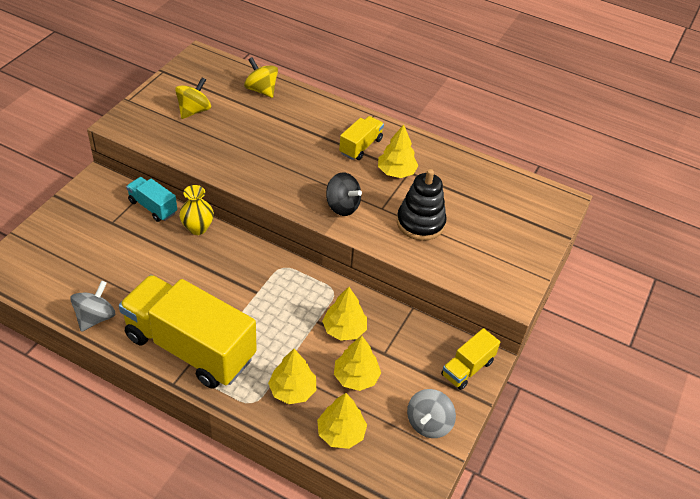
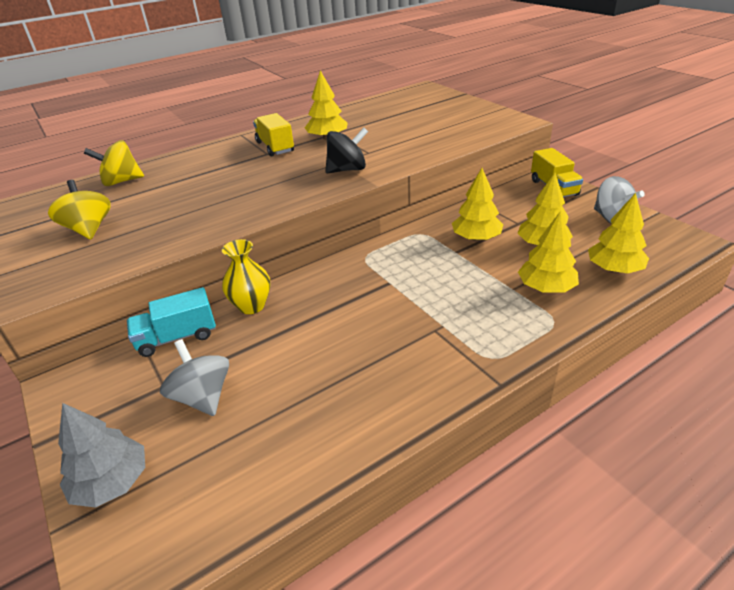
camera: 55 degrees left, 10 degrees down
(42, 238) = (112, 482): none -> grey tree
(95, 317) = (335, 445): grey spinning top -> grey spinning top (203, 397)
(190, 347) = (445, 354): yellow truck -> none
(420, 223) = (403, 139): black stacking toy -> none

